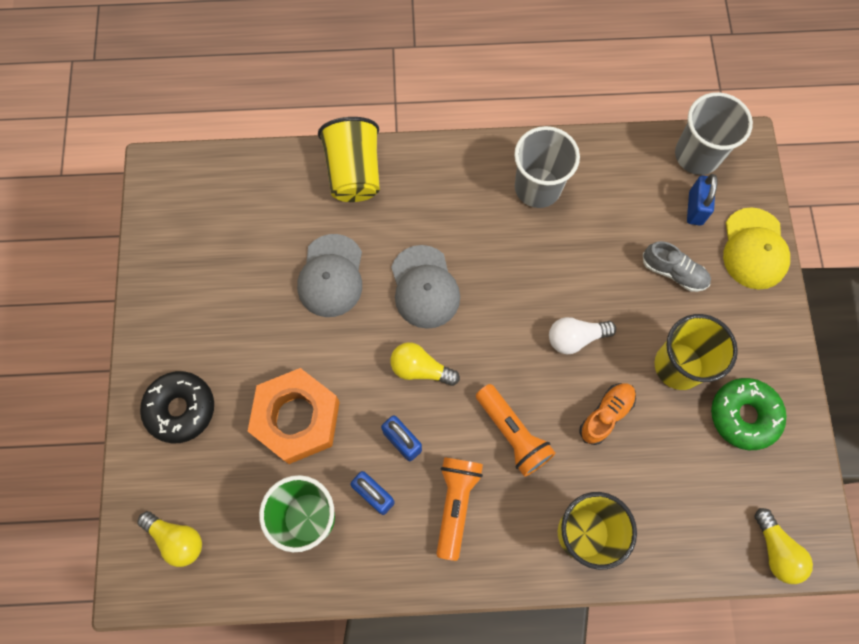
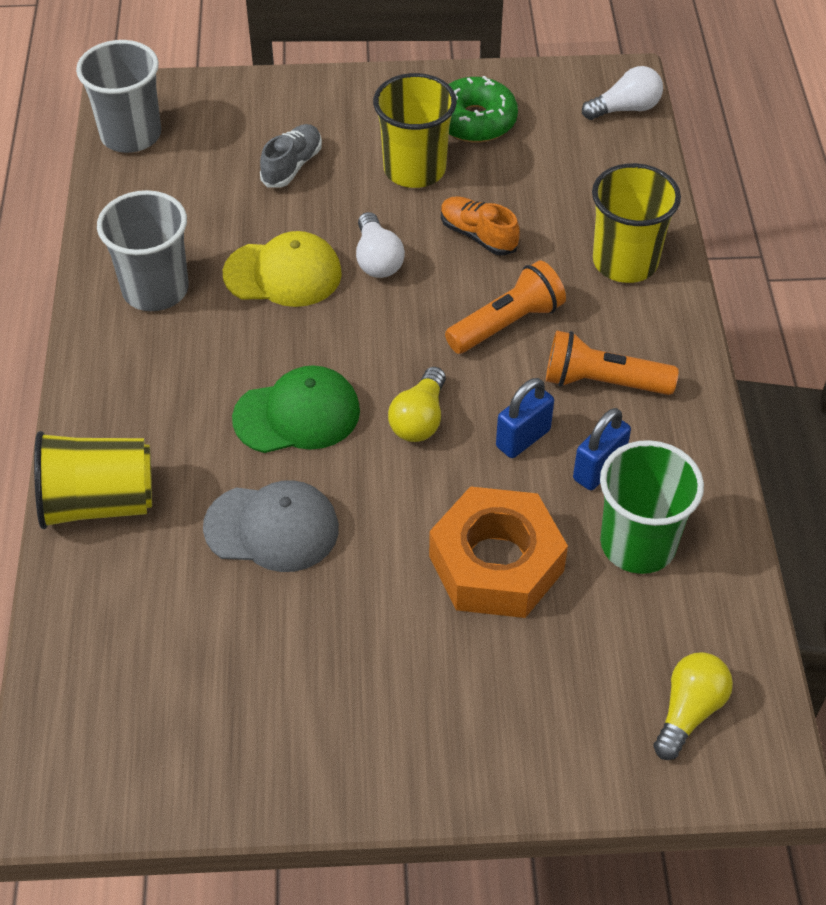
camera: 90 degrees left, 20 degrees down
(181, 409) = (487, 722): black donut -> none
(424, 287) = (297, 414): grey cap -> green cap
(695, 208) = (206, 142): blue padlock -> none
(754, 249) = (266, 96): yellow cap -> yellow cap (283, 274)
(776, 550) = (625, 109): yellow light bulb -> white light bulb

